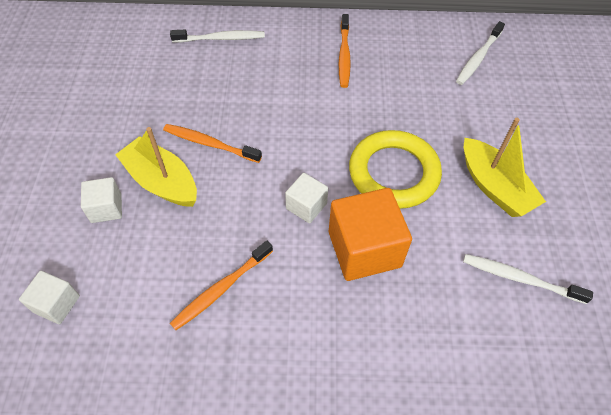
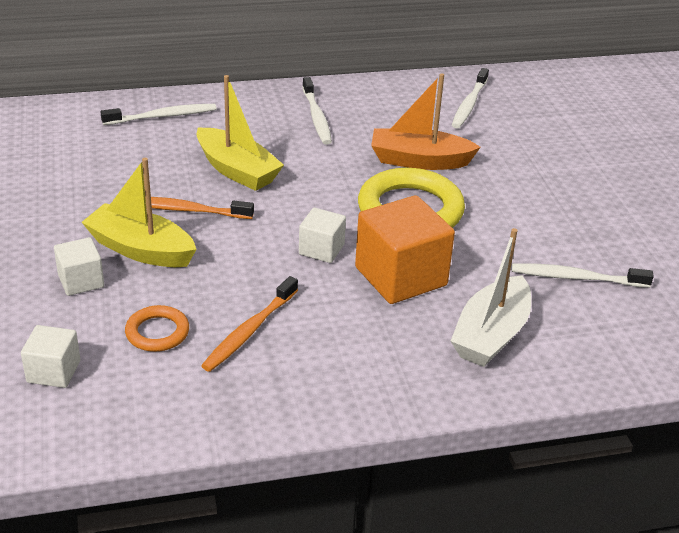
camera: 15 degrees left, 20 degrees down
(148, 276) = (157, 332): none -> orange ring
(344, 55) = (316, 117): orange toothbrush -> white toothbrush
(417, 117) = (419, 161): none -> orange boat
(424, 333) = (491, 335): none -> white boat
(494, 187) = (524, 208): yellow boat -> yellow boat (237, 170)

